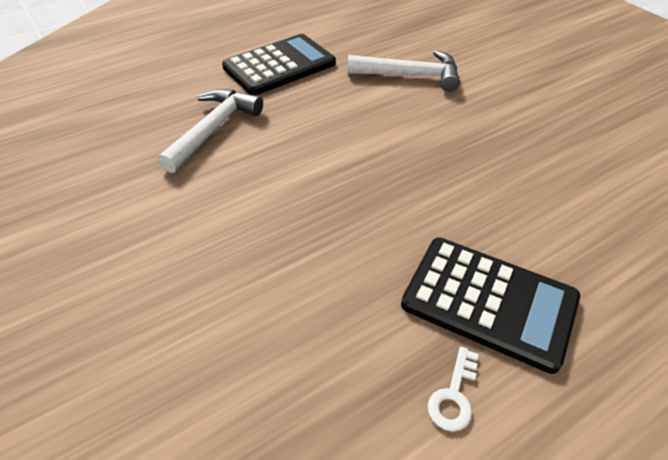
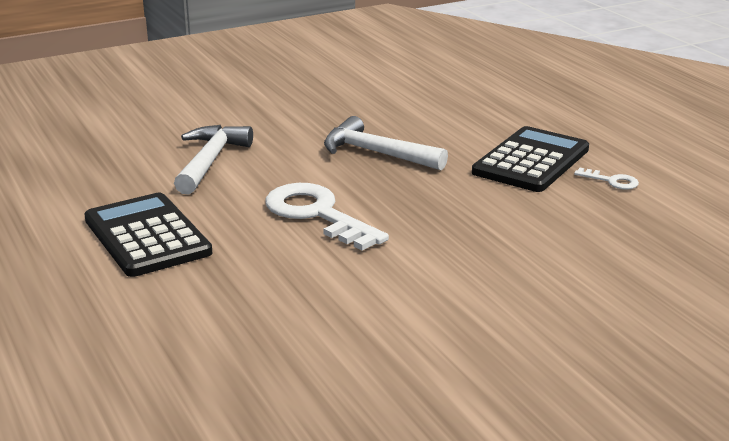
camera: 85 degrees left, 20 degrees down
(213, 129) = (279, 278): white hammer -> white hammer (377, 153)
(321, 139) = (317, 214): none -> white key

